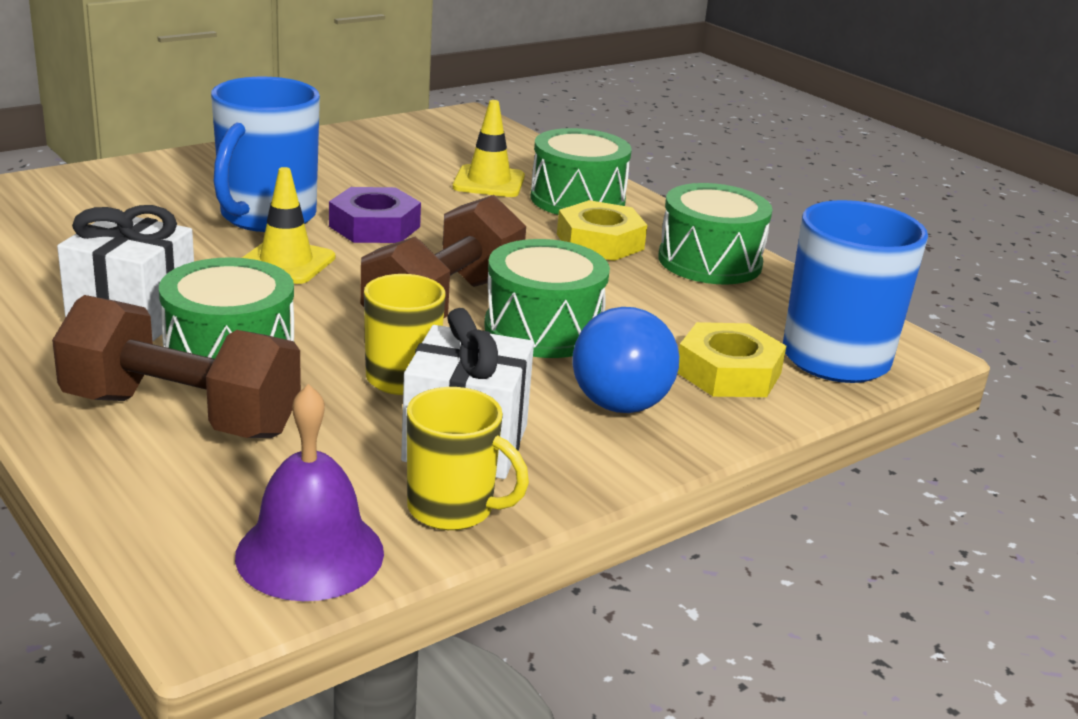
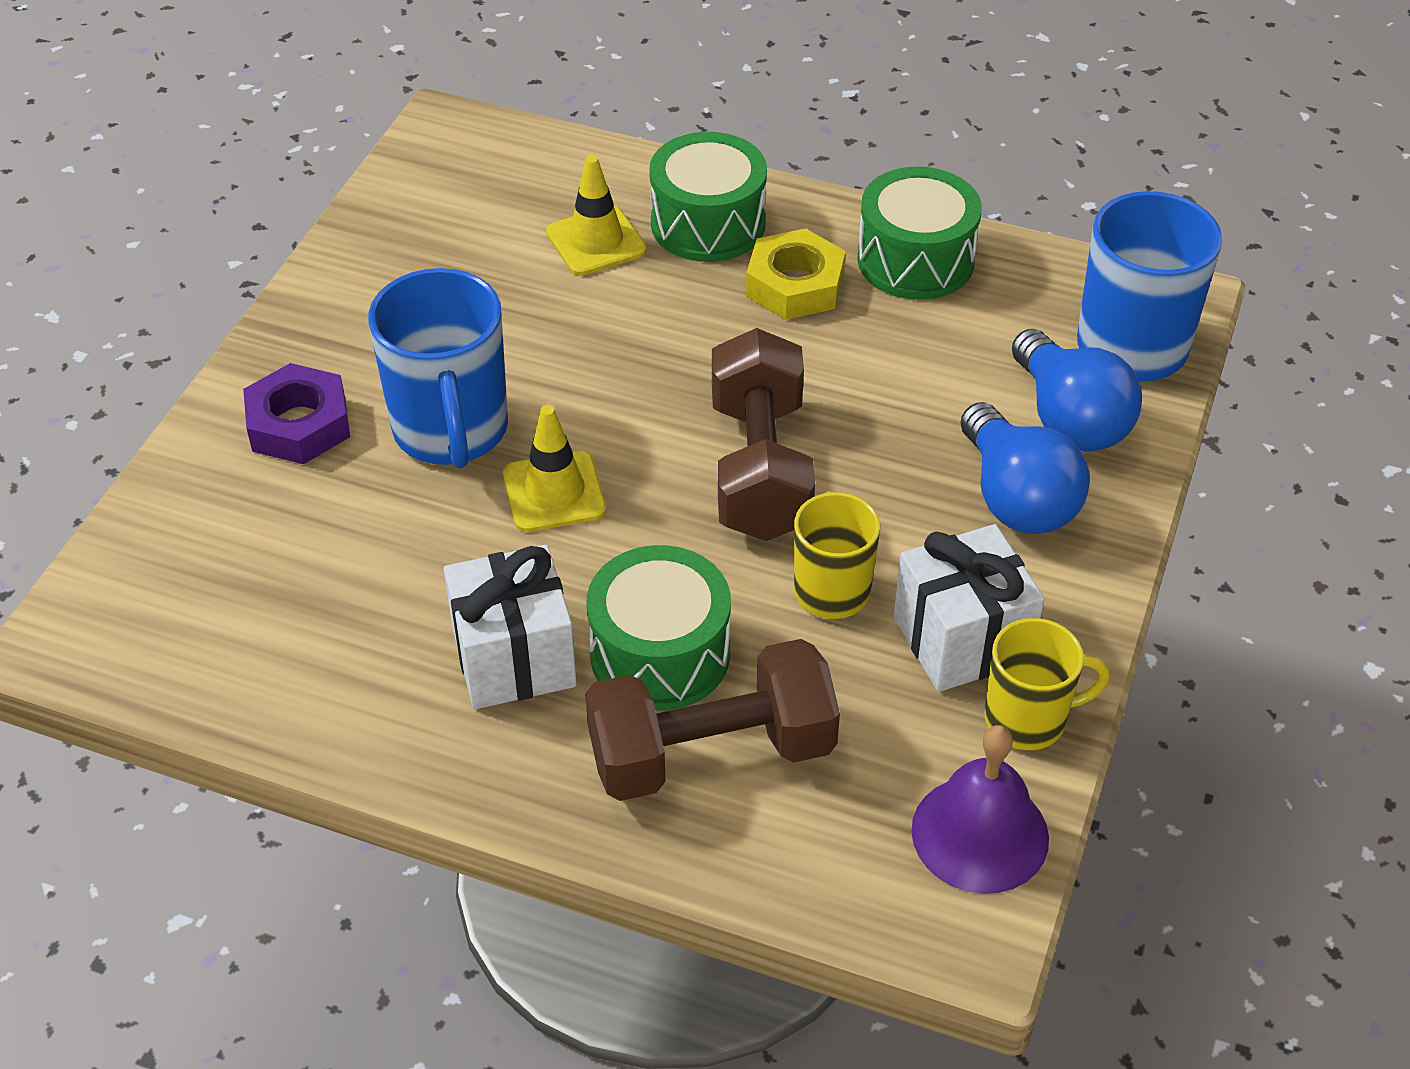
camera: 30 degrees left, 20 degrees up
(374, 226) = (570, 384): purple nut -> purple nut (299, 424)
(543, 329) = (875, 451): green drum -> none
(728, 372) = (1069, 419): yellow nut -> blue light bulb

